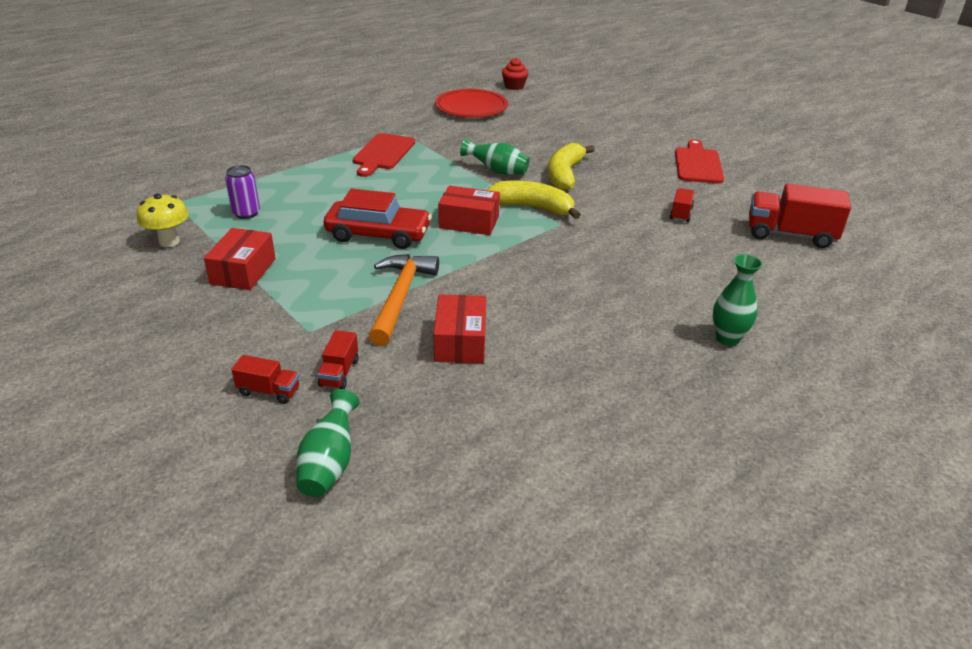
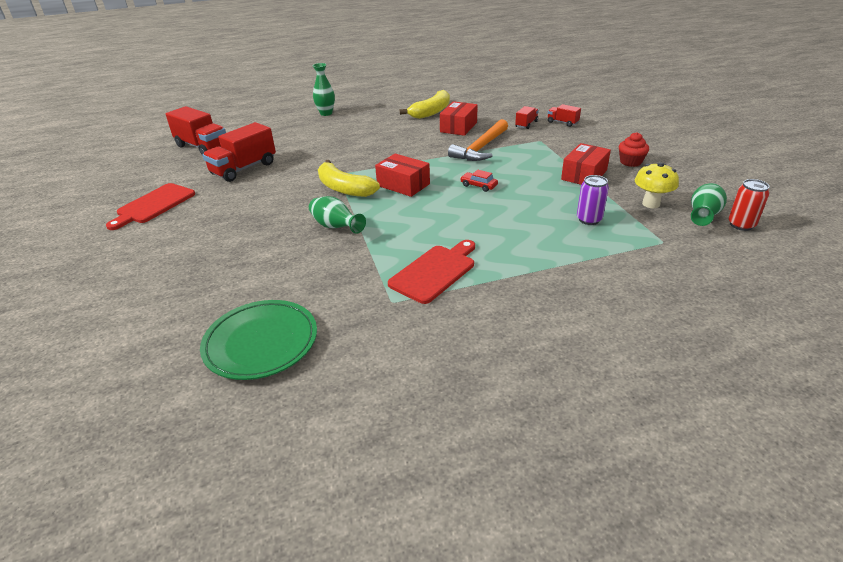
camera: 155 degrees left, 0 degrees up
(79, 231) = (741, 225): none -> red can
(329, 463) = (536, 102): green vase -> green vase (703, 216)
(378, 234) = (478, 185): red car -> red car, size x0.45
(471, 108) = (261, 343): red plate -> green plate
(514, 86) = (135, 393): red cupcake -> red cupcake (630, 162)
(565, 175) = (280, 213): yellow banana -> yellow banana (431, 112)
(681, 213) = (244, 169): red truck -> red truck, size x1.95

